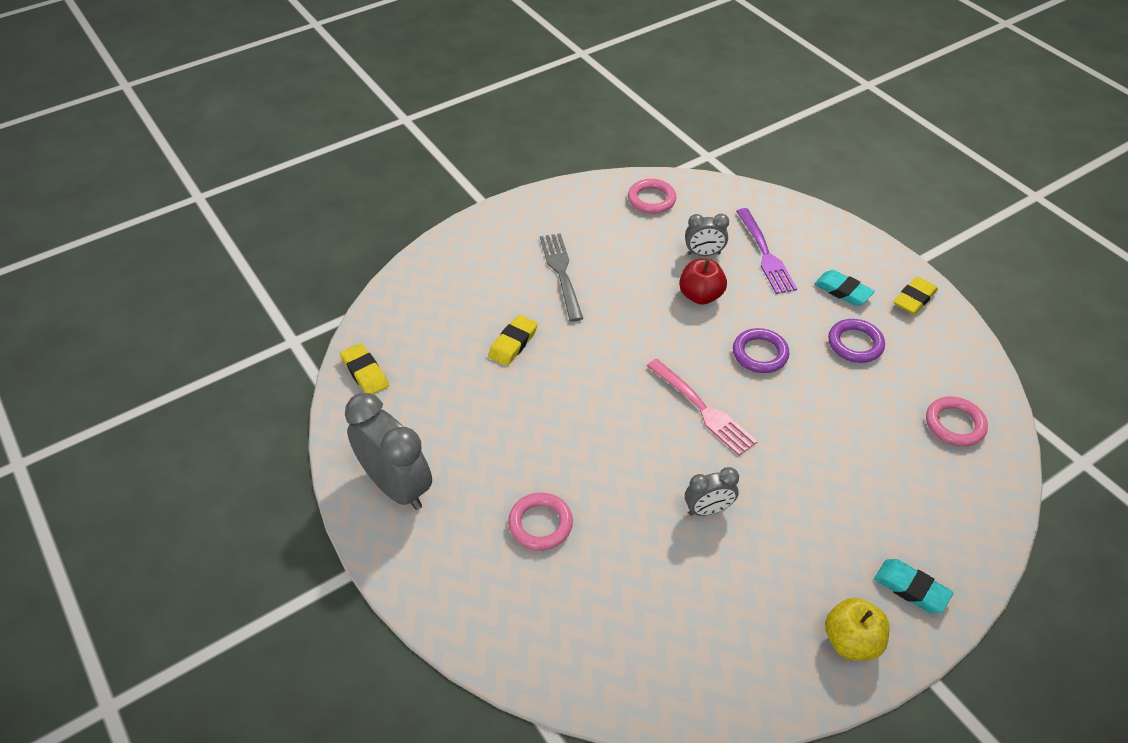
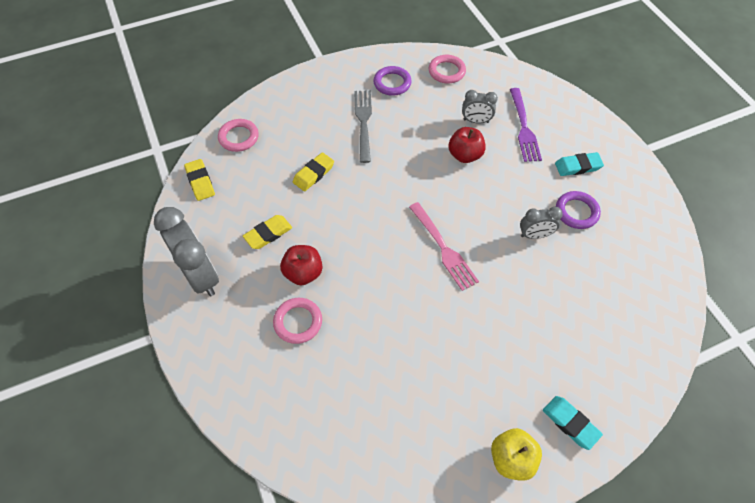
camera: 10 degrees right, 10 degrees up
(531, 464) = (303, 273): none -> red apple
(708, 510) = (427, 331): grey clock -> grey clock (534, 235)
(760, 354) = (499, 209): purple ring -> purple ring (392, 83)
(843, 291) = (578, 166): turquoise eraser -> turquoise eraser turned 60 degrees counterclockwise
(914, 299) = (633, 181): yellow eraser -> yellow eraser (268, 234)
(954, 424) = (640, 291): pink ring -> pink ring (239, 137)

